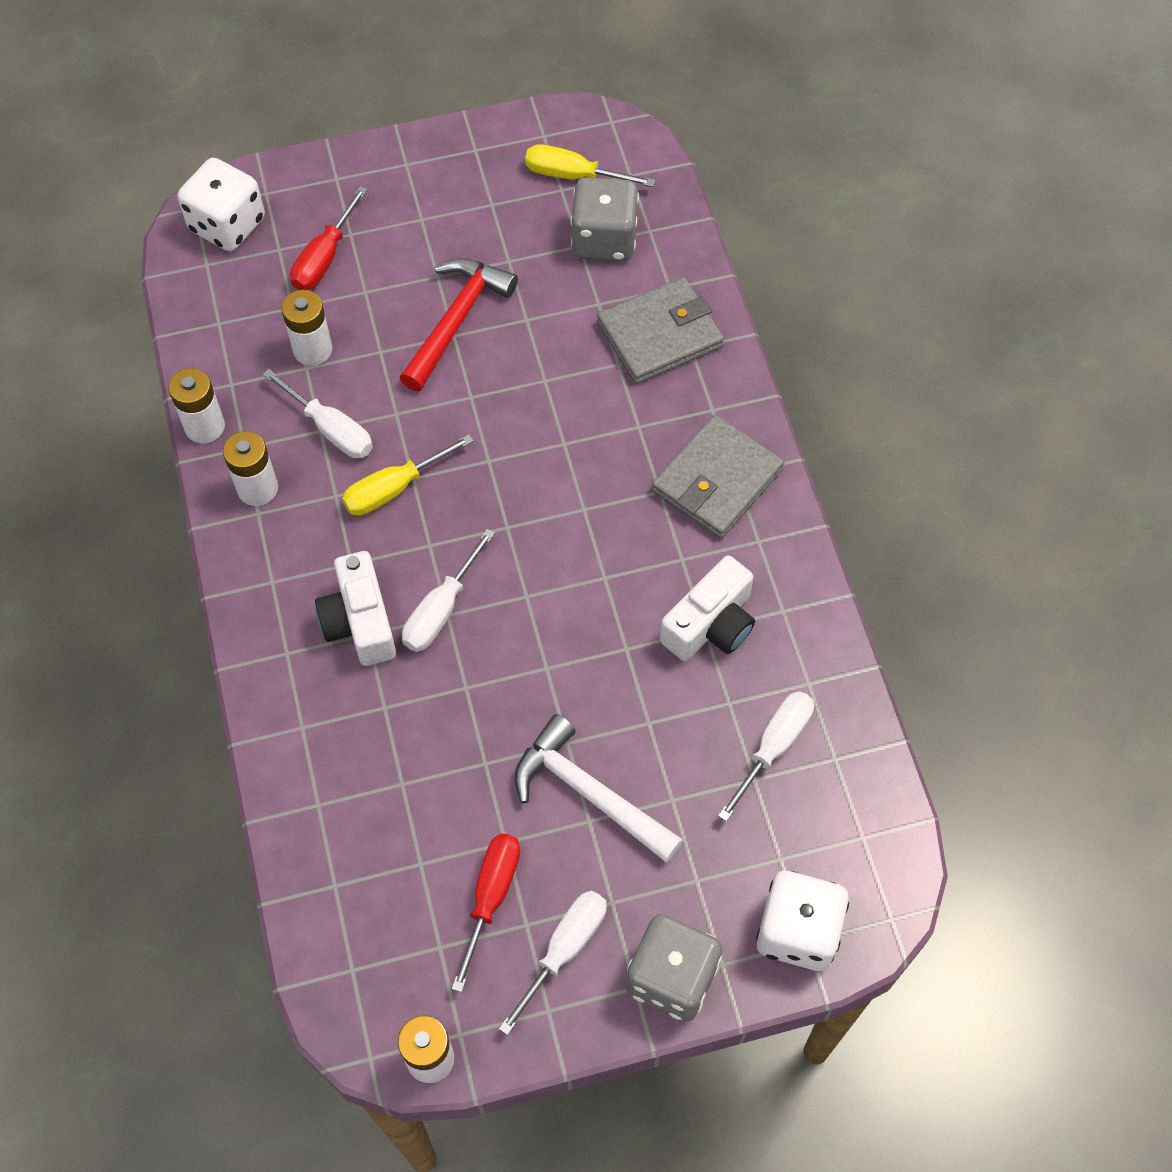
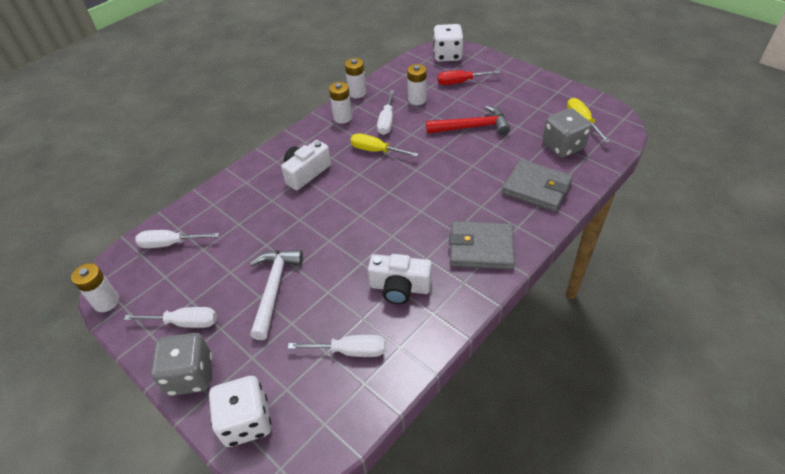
camera: 60 degrees right, 15 degrees down
(441, 609) = (331, 192): white screwdriver -> white screwdriver (170, 244)
(490, 898) = (198, 281): red screwdriver -> none

